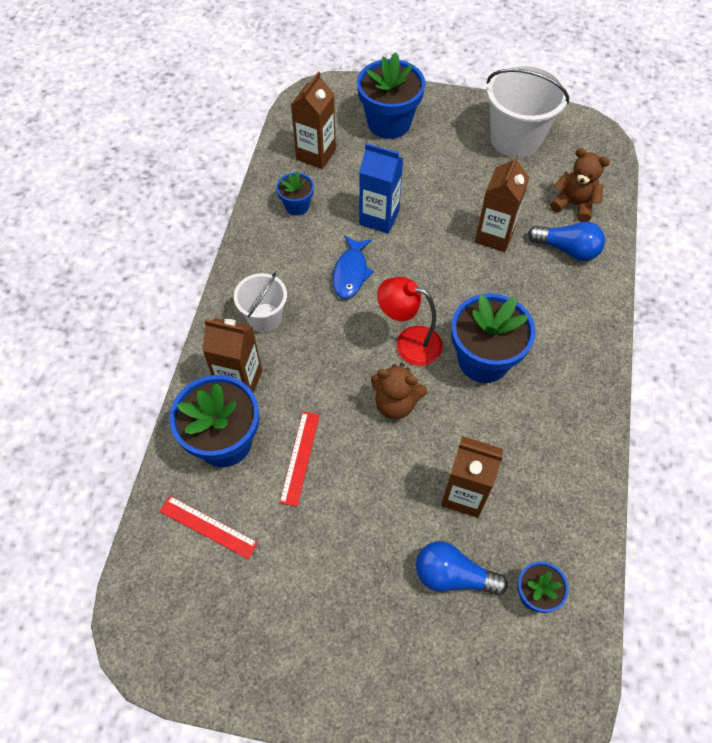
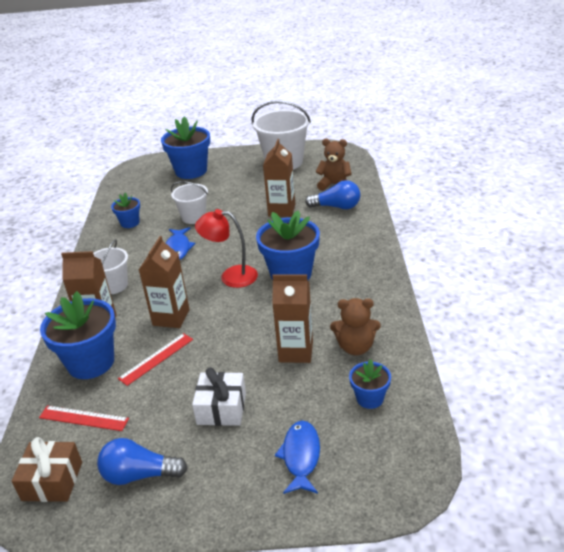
camera: 10 degrees left, 25 degrees down
(166, 609) = (52, 481): none -> brown gift
(300, 457) = (156, 358): red ruler -> red ruler turned 45 degrees clockwise
(316, 154) = (140, 195): brown carton -> brown carton (171, 317)
(363, 559) = (221, 408): none -> white gift
(379, 218) = (193, 217): blue carton -> white bucket
(395, 403) = (228, 311): brown teddy bear -> brown teddy bear (355, 347)
(439, 656) = (301, 456): none -> blue fish
(453, 576) = (299, 402): blue light bulb -> blue light bulb (139, 475)

